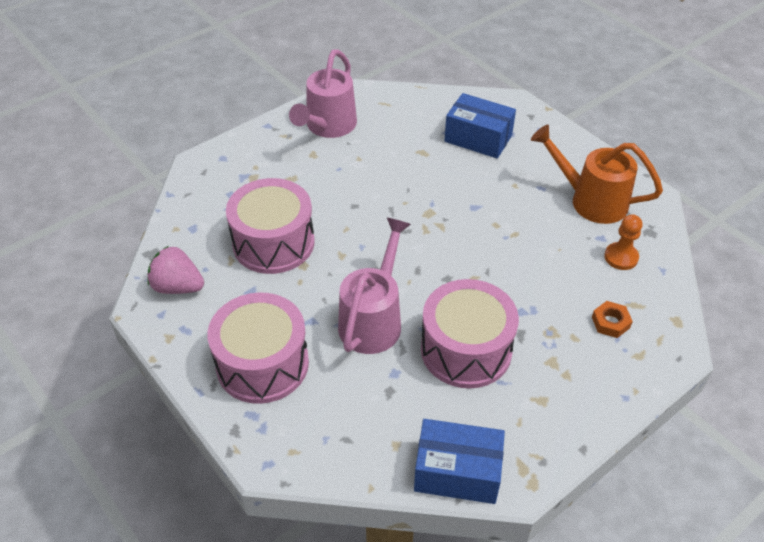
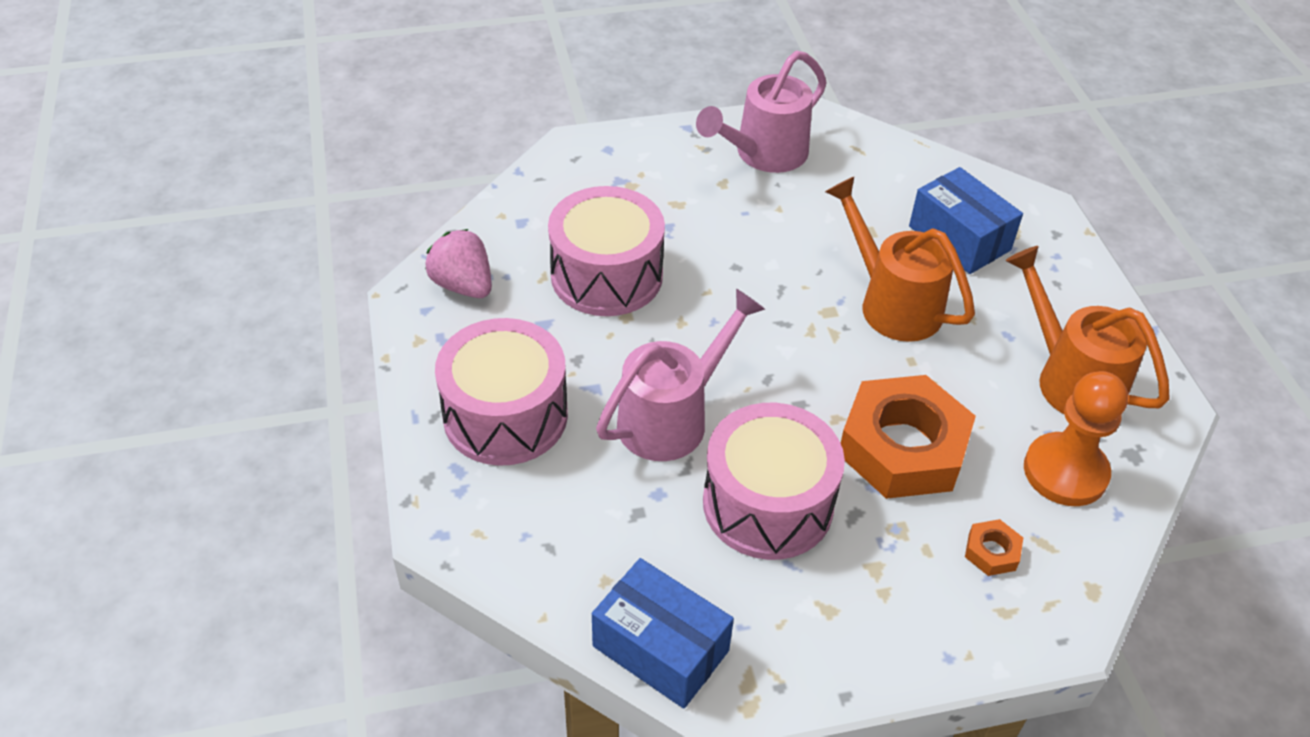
camera: 25 degrees right, 0 degrees up
(463, 193) = (892, 303): none -> orange watering can
(523, 280) = (902, 447): none -> orange nut
(621, 257) = (1065, 472): orange pawn -> orange pawn, size x1.62

